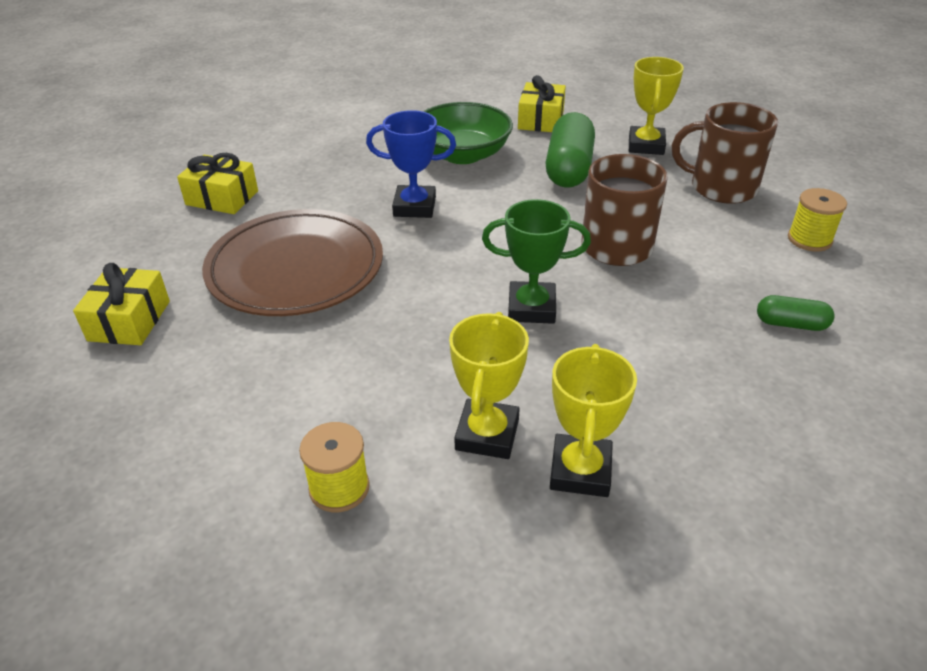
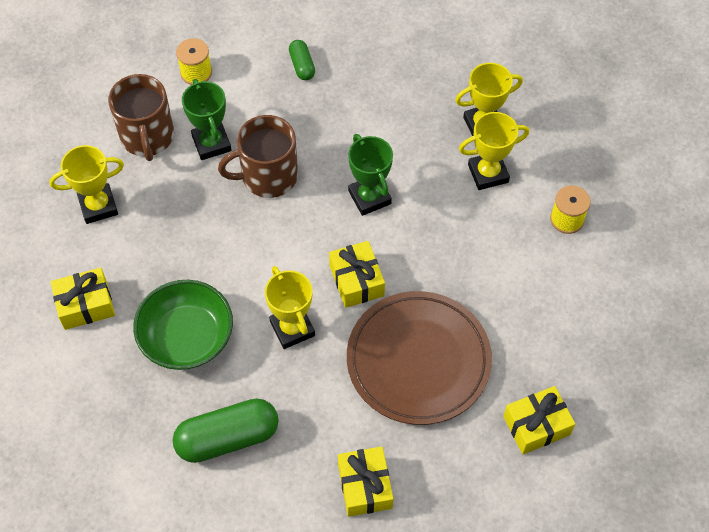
camera: 120 degrees left, 20 degrees up
(414, 207) = (292, 328): blue trophy -> yellow trophy
(428, 261) = (356, 281): none -> yellow gift
(569, 168) = (170, 247): green capsule -> green capsule (228, 438)
(689, 222) = (211, 143): none -> green trophy

